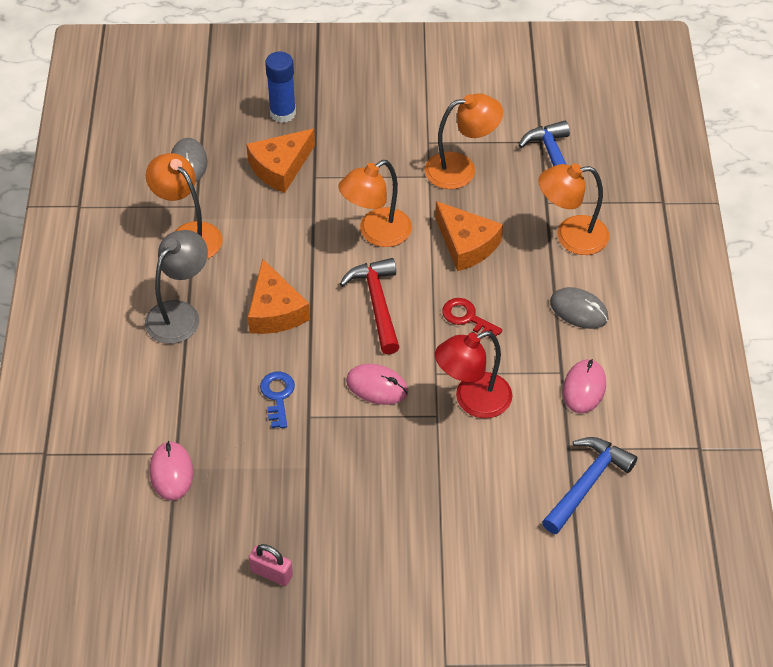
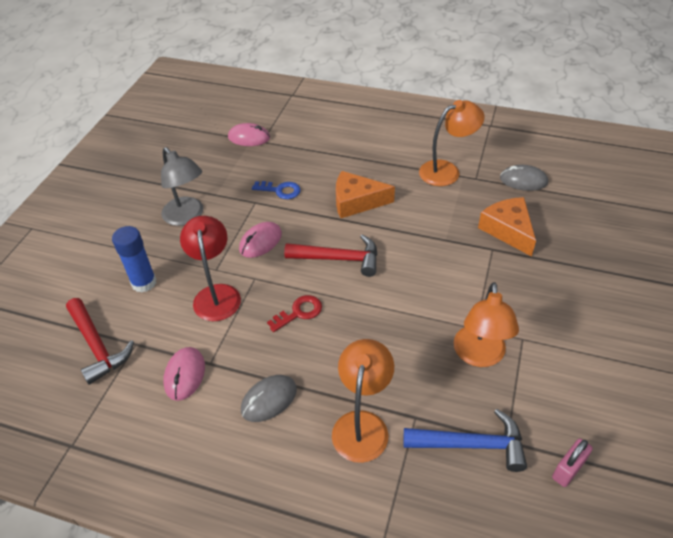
camera: 110 degrees right, 5 degrees down
(180, 314) = (373, 157): grey lamp -> grey lamp (187, 216)
(271, 573) = (151, 166): pink padlock -> pink padlock (568, 469)
(283, 113) = (576, 243): blue glue stick -> blue glue stick (144, 283)
(376, 233) = (415, 275): orange lamp -> none
(466, 244) = (381, 334): orange cheese -> none
(584, 388) = (184, 375): pink mouse -> pink mouse turned 60 degrees clockwise
(587, 483) = (97, 346): blue hammer -> red hammer

